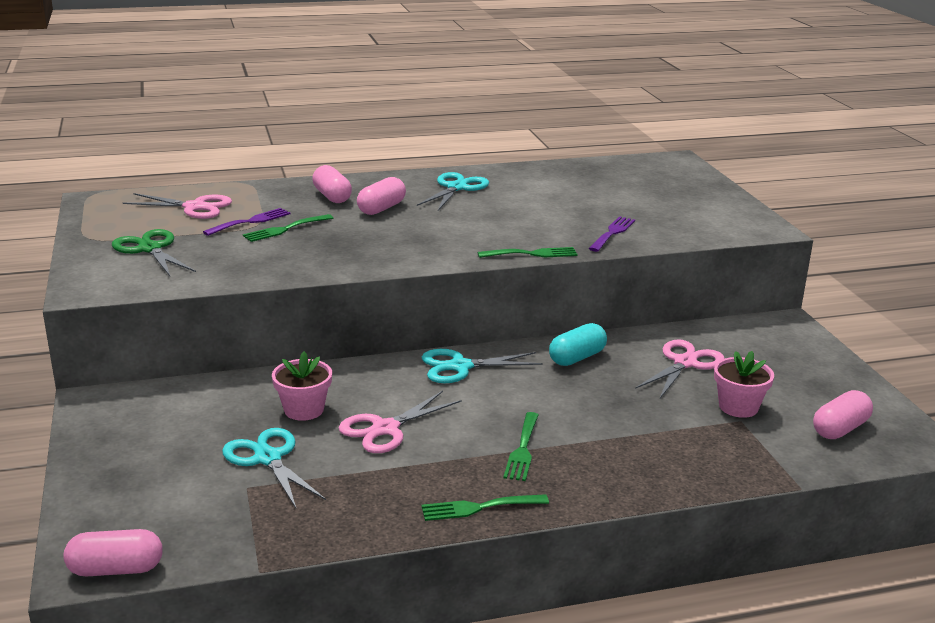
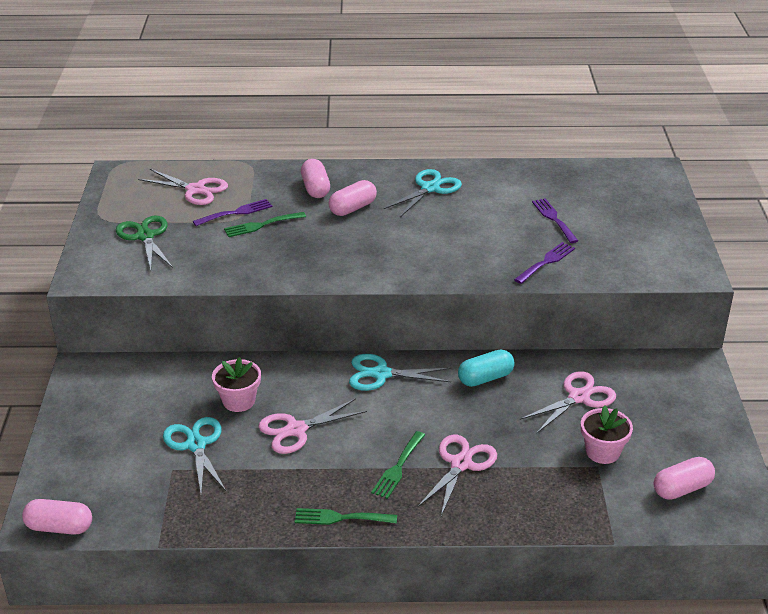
camera: 15 degrees right, 10 degrees up
(532, 254) = (461, 279): green fork -> none
(592, 437) = (461, 464): none -> pink scissors
(599, 201) = (553, 219): none -> purple fork

